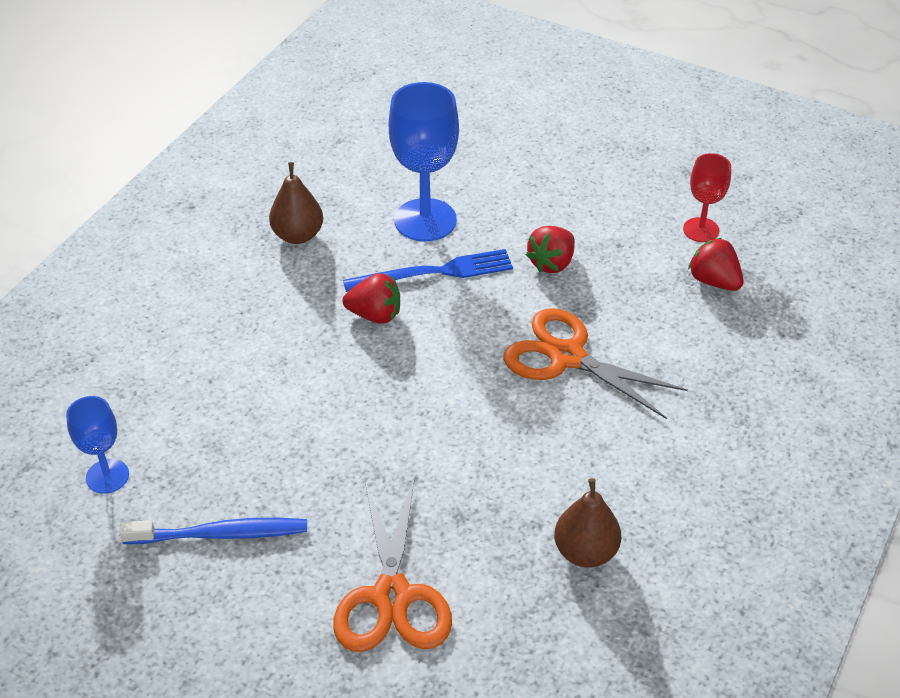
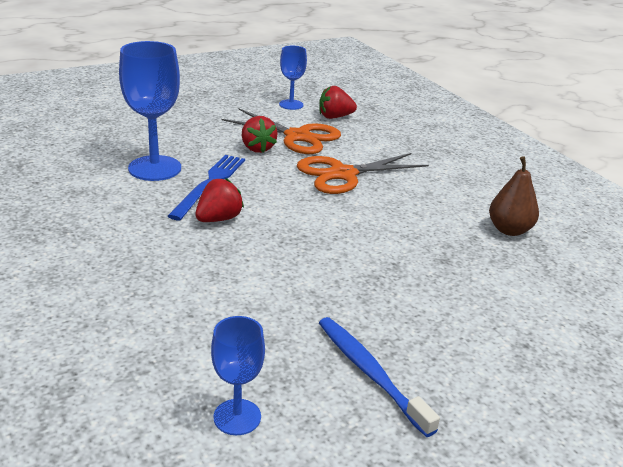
camera: 60 degrees left, 15 degrees down
(221, 534) = (370, 373): blue toothbrush -> blue toothbrush turned 60 degrees counterclockwise
(298, 235) = (89, 216): brown pear -> none
(392, 596) = (497, 314): orange scissors -> orange scissors (297, 137)
(701, 230) = (291, 105): red goblet -> blue goblet

